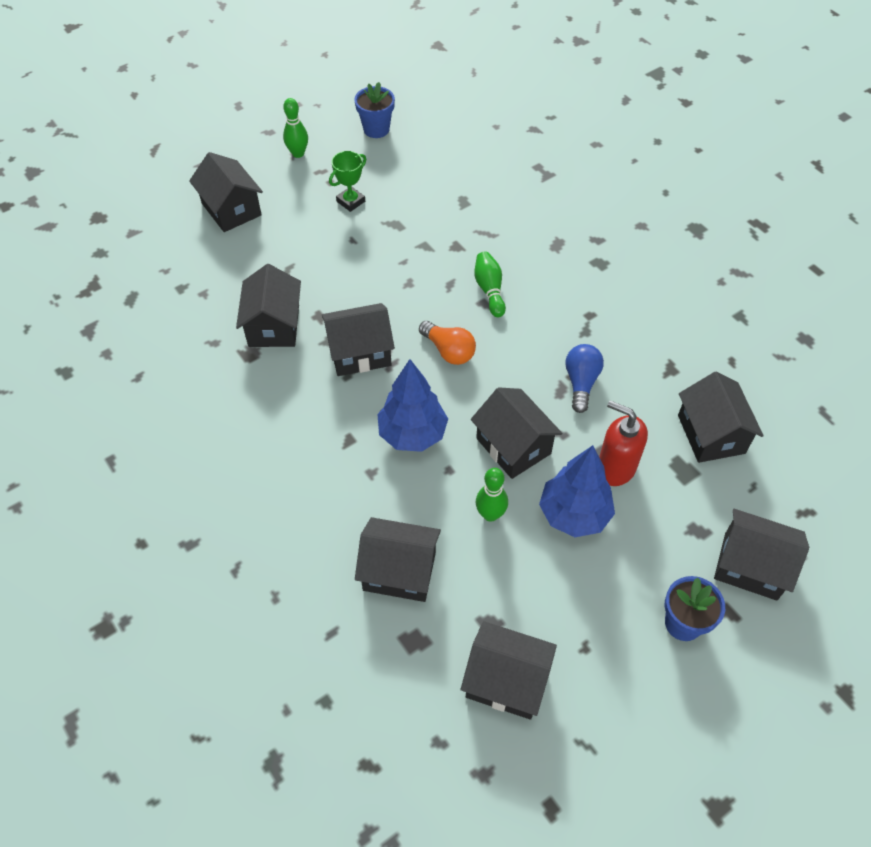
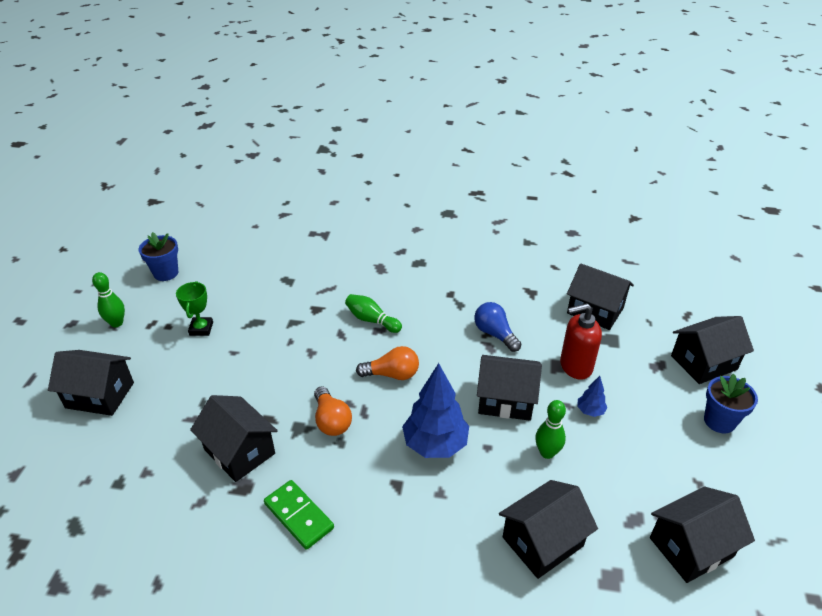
camera: 45 degrees left, 15 degrees down
(261, 405) = (299, 516): none -> green domino
(360, 353) = (331, 421): black house -> orange light bulb
(574, 514) = (590, 411): blue tree -> blue tree, size x0.47

